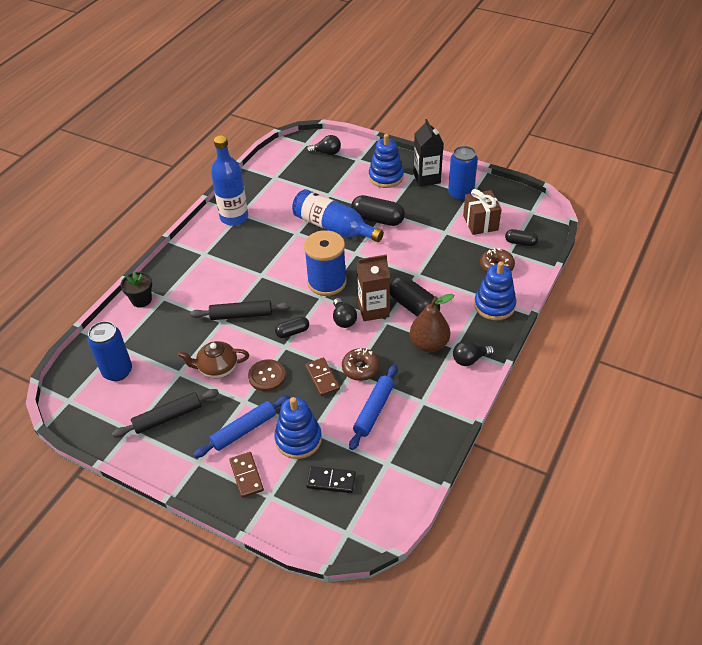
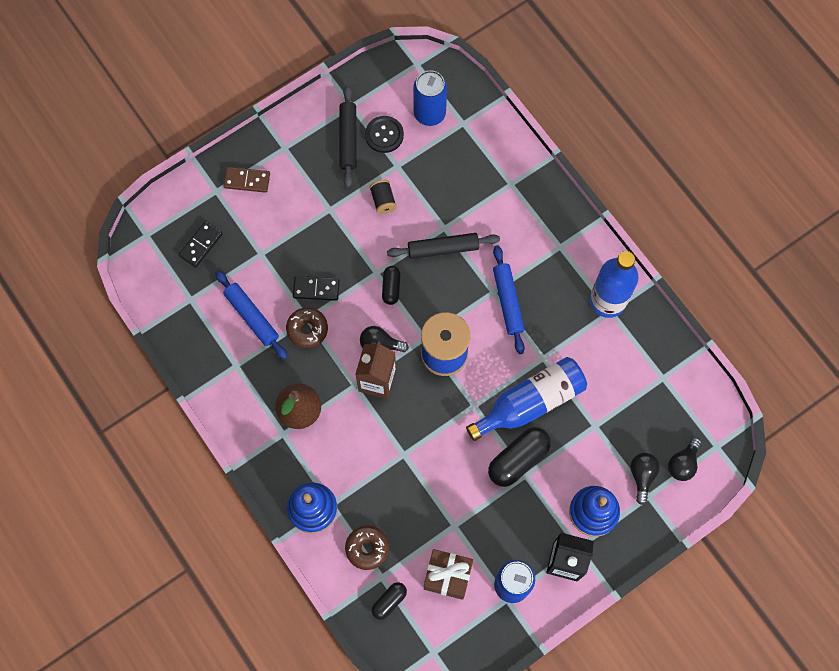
camera: 115 degrees right, 25 degrees up
(141, 300) = (518, 162): black flower pot -> none
(152, 393) = (384, 135): none -> black button
(217, 368) = (383, 200): brown teapot -> black spool
(241, 315) = (443, 249): black rolling pin -> black rolling pin turned 60 degrees clockwise
(244, 430) = (296, 197): blue rolling pin -> blue rolling pin (507, 302)
(267, 376) = (347, 241): brown button -> none
(298, 439) = (259, 237): blue stacking toy -> none
(322, 378) = (316, 289): brown domino -> black domino
(413, 306) = (358, 424): black capsule -> none
(469, 359) = (258, 438): black light bulb -> black light bulb (642, 476)

